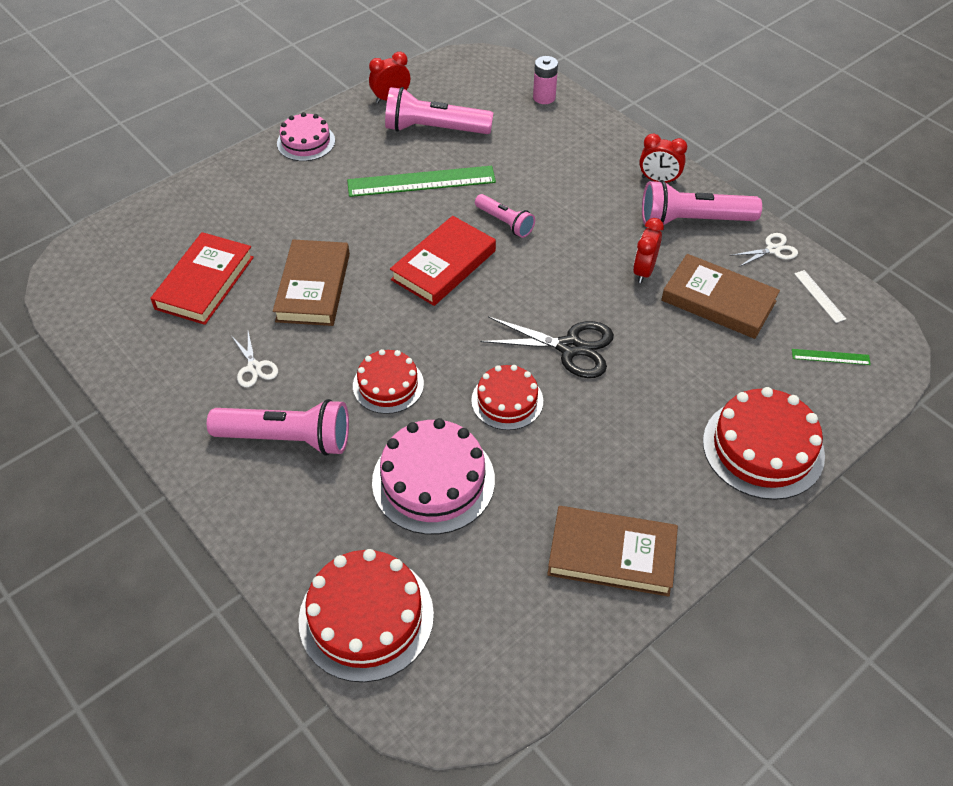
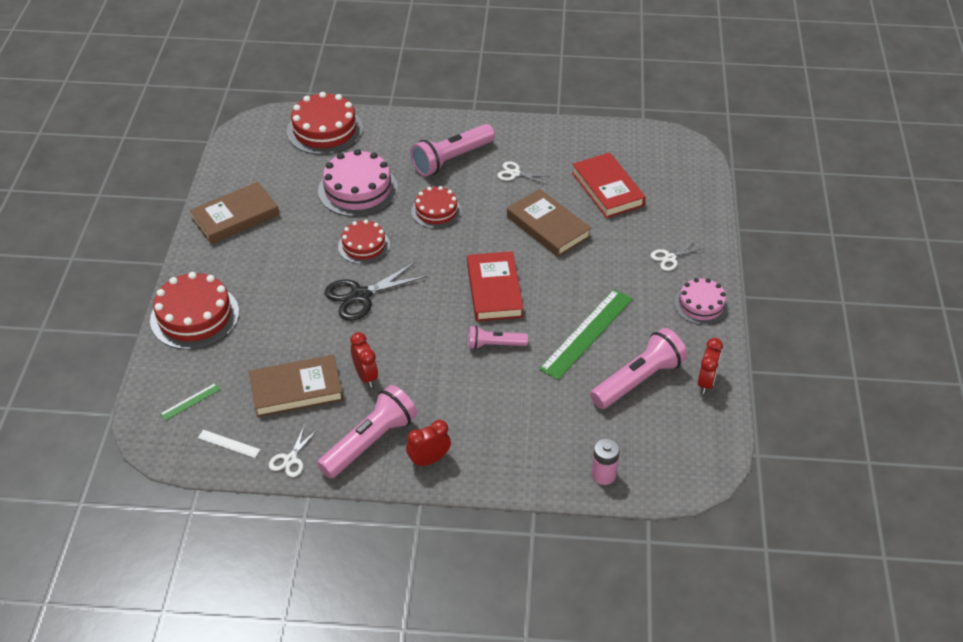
camera: 135 degrees right, 5 degrees down
(265, 188) = (670, 258): none -> white scissors

